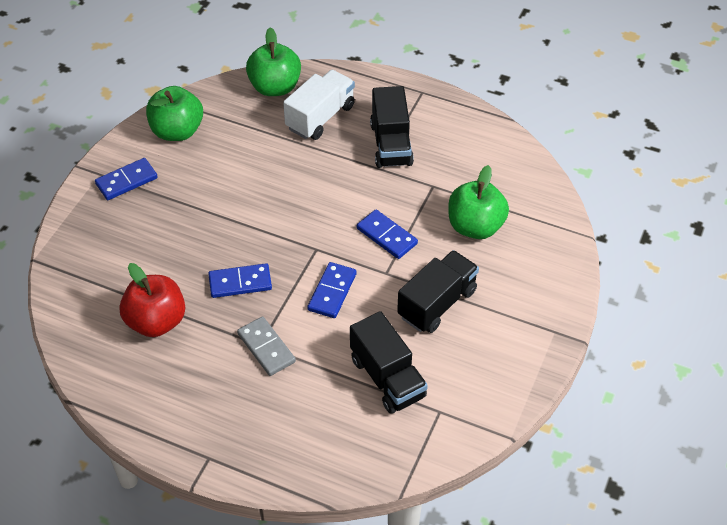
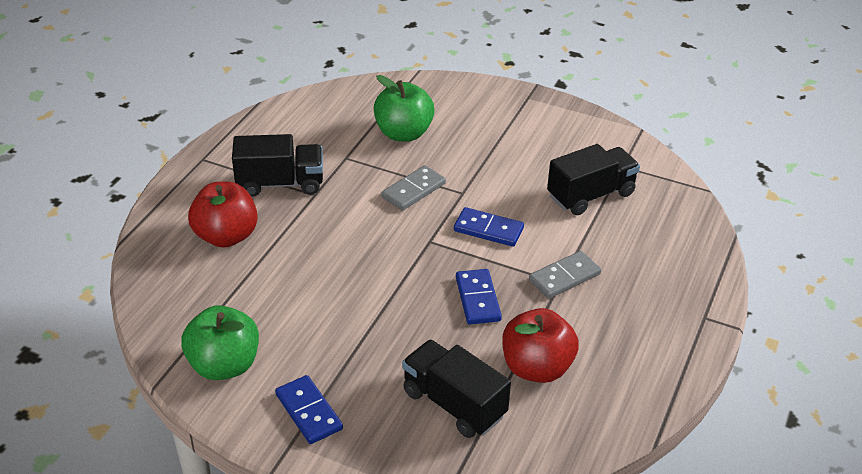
camera: 90 degrees left, 10 degrees down
(275, 87) = (163, 275): green apple -> none
(320, 117) = (226, 236): white truck -> red apple
(387, 236) = (413, 190): blue domino -> grey domino
(437, 303) = (500, 161): black truck -> black truck (454, 404)

